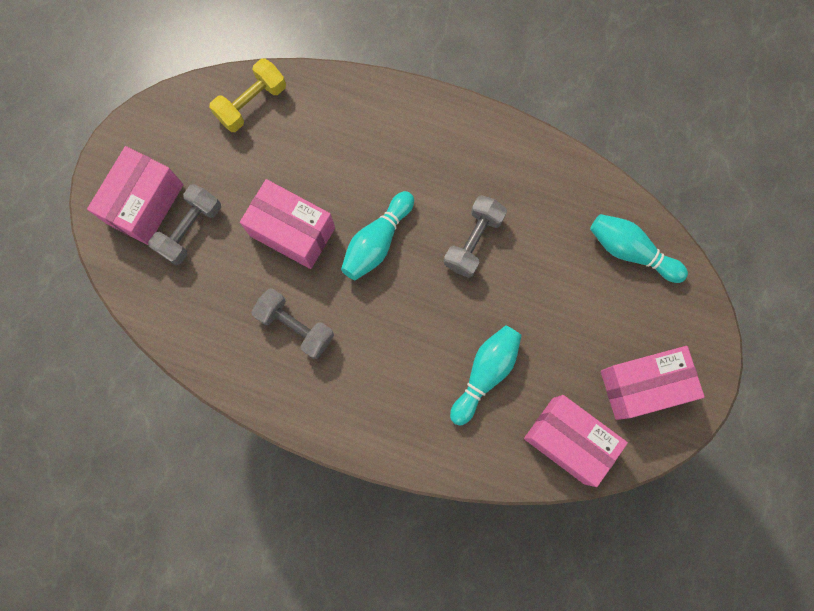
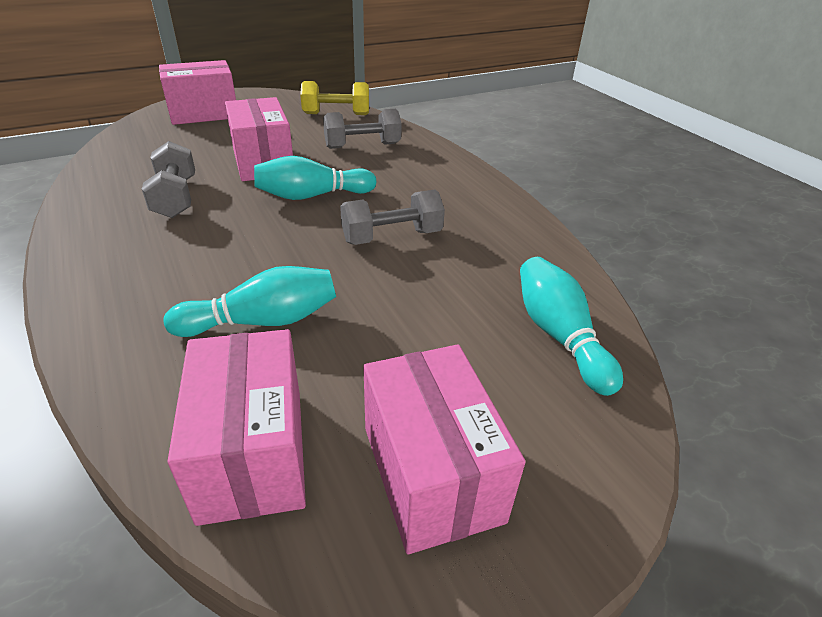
camera: 40 degrees right, 40 degrees down
(190, 229) = (206, 132): grey dumbbell -> grey dumbbell (362, 146)
(642, 385) = (431, 473): pink box -> pink box turned 45 degrees clockwise

